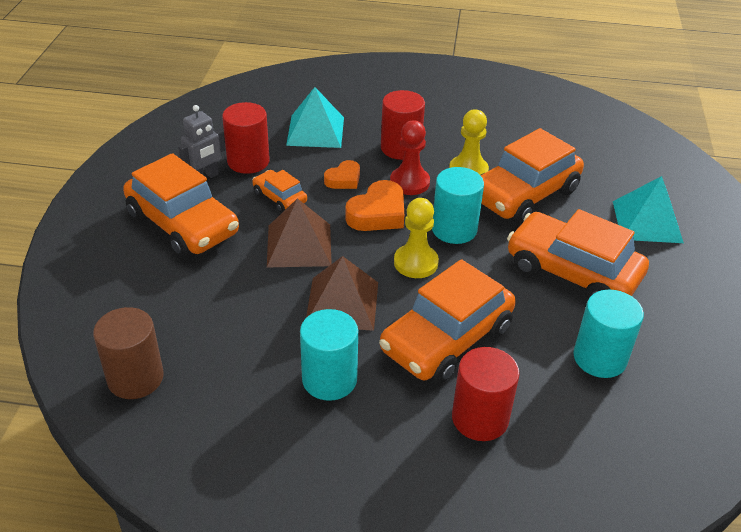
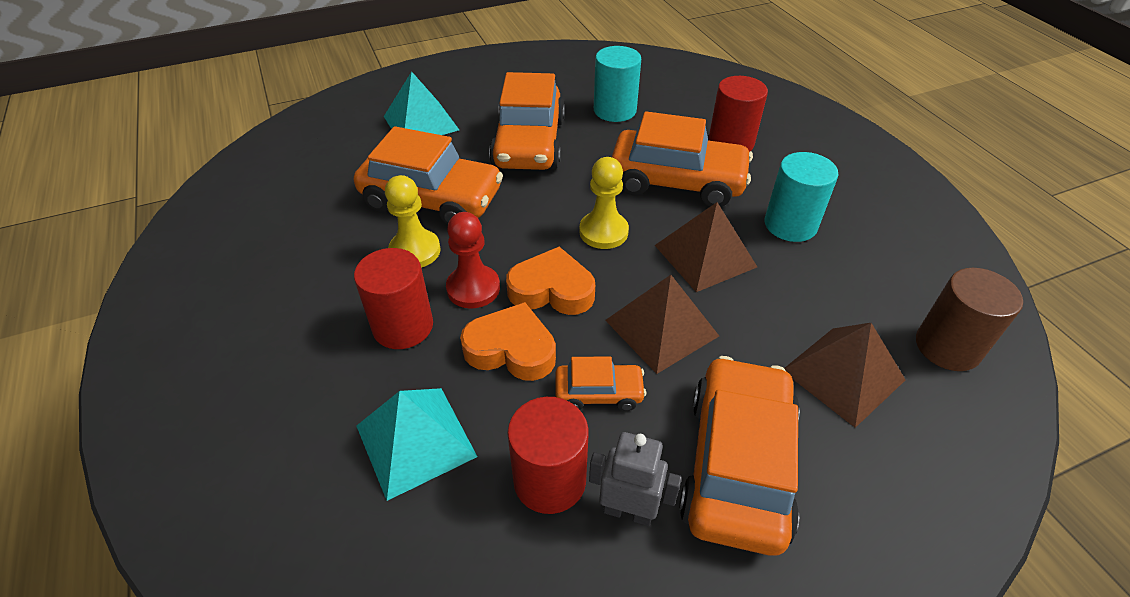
camera: 120 degrees left, 5 degrees up
(179, 305) = (843, 375): none -> brown pyramid
(279, 198) = (599, 393): orange car -> orange car turned 105 degrees counterclockwise
(344, 179) = (511, 349): orange heart -> orange heart, size x1.61
(454, 229) = (530, 225): turquoise cylinder -> none

